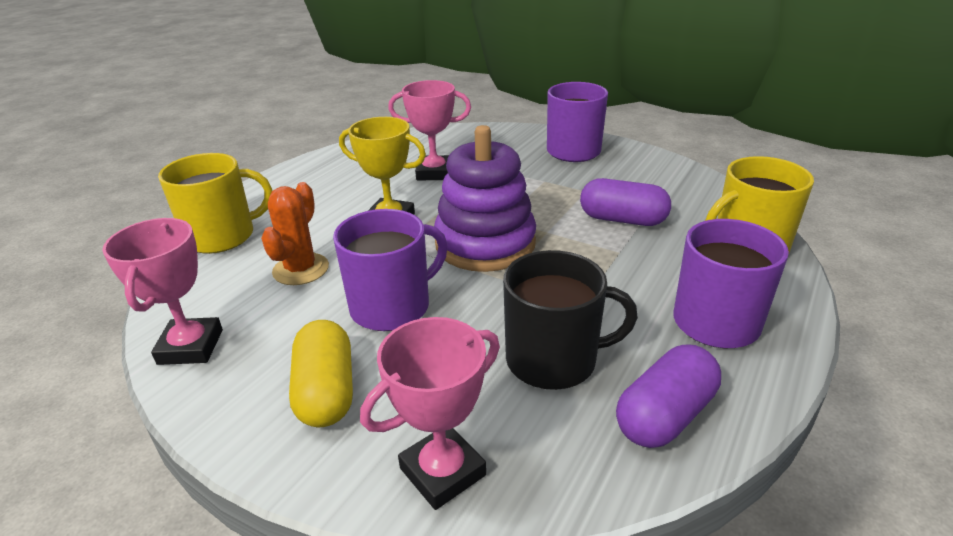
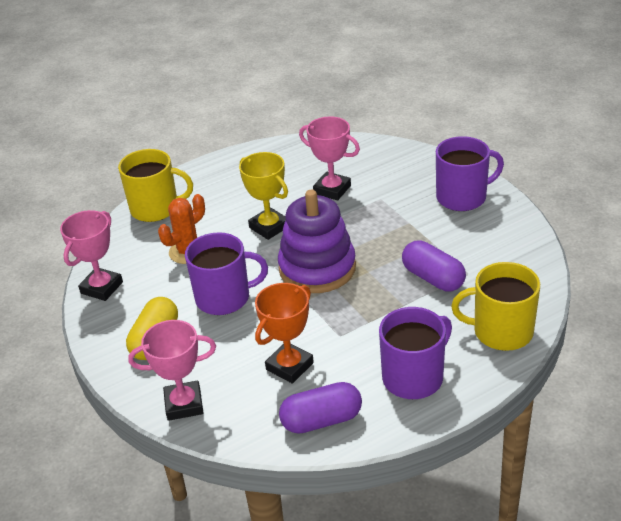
camera: 30 degrees right, 5 degrees up
(553, 360) = (289, 366): black mug -> orange trophy

